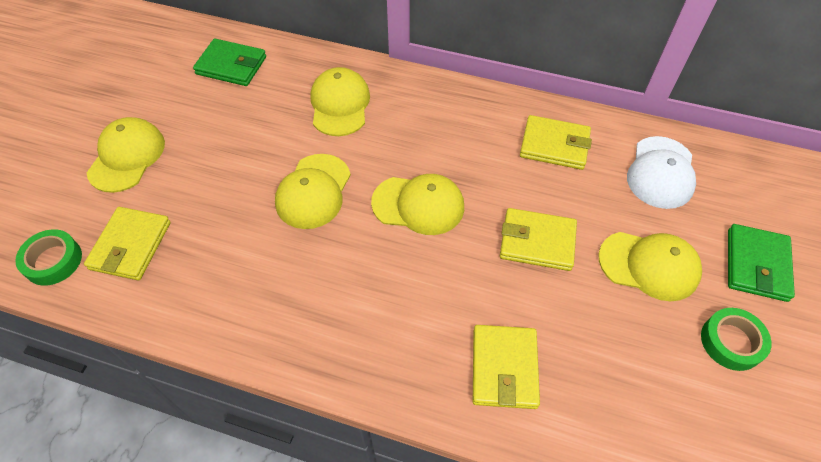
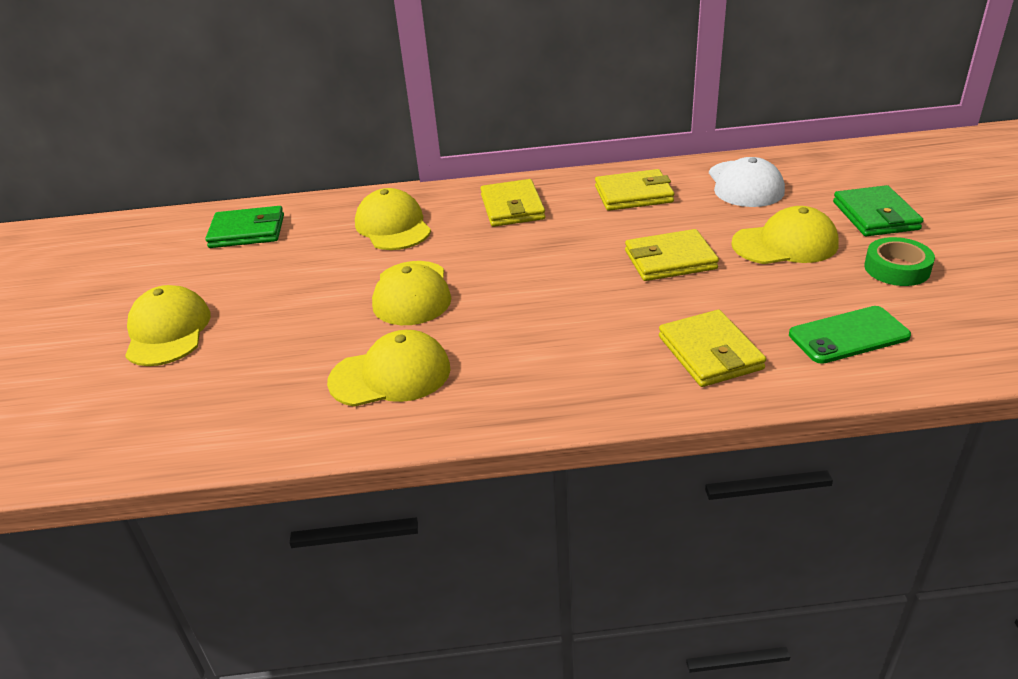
camera: 20 degrees left, 20 degrees down
(53, 261) = (129, 440): green tape -> none
(130, 245) = (223, 397): yellow wallet -> yellow wallet (512, 207)
(418, 205) = (532, 270): yellow cap -> yellow cap (390, 375)
(633, 404) = (848, 335): none -> green phone

